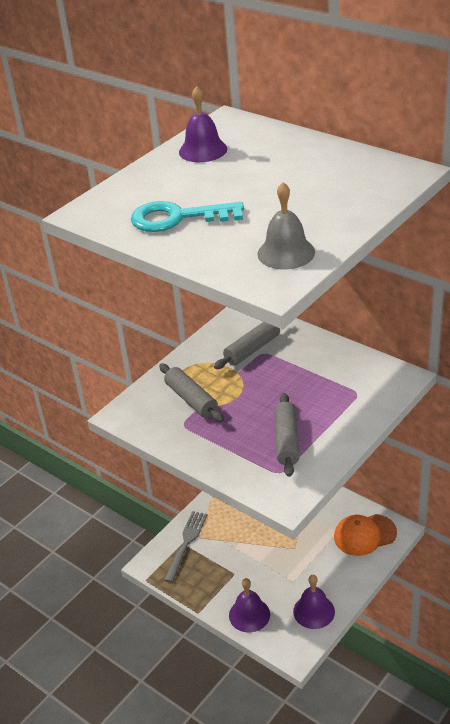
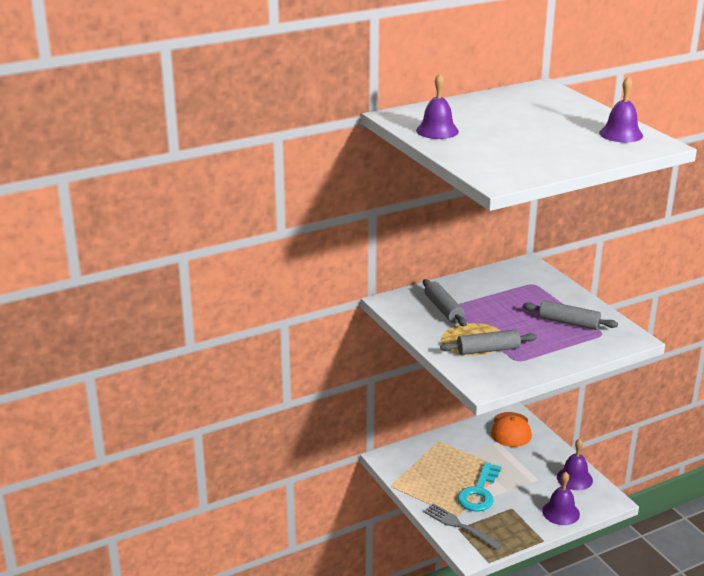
camera: 70 degrees left, 10 degrees down
(178, 218) = (540, 154): turquoise key -> turquoise key (479, 492)
(286, 253) = (621, 134): grey bell -> purple bell

